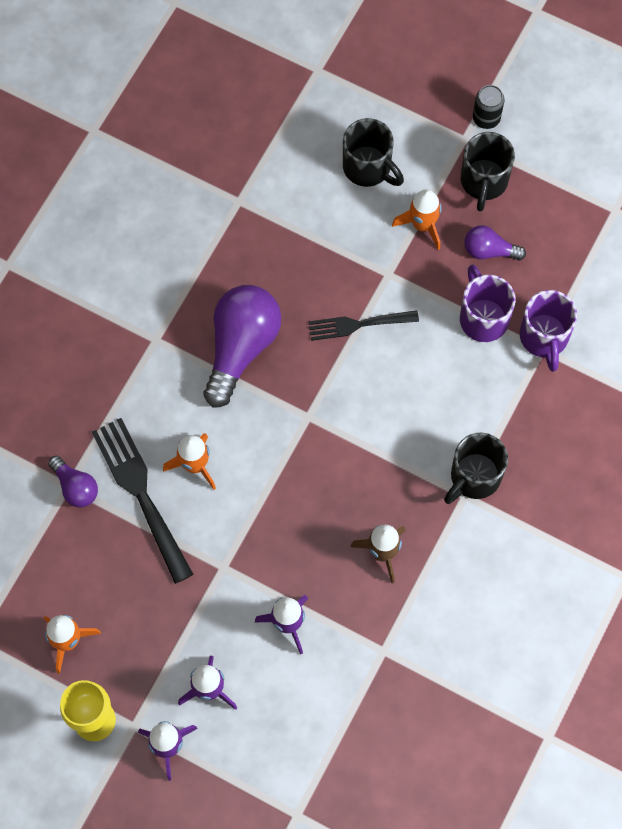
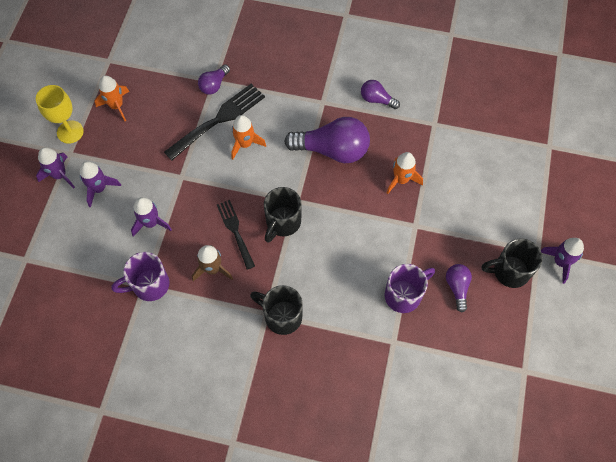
camera: 75 degrees right, 5 degrees down
(175, 265) = (376, 100): none -> purple light bulb
(358, 325) = (371, 215): black fork -> black fork (235, 231)
(368, 168) = (489, 194): black mug -> black mug (282, 222)
(422, 225) = (460, 239): orange rocket -> orange rocket (401, 180)
(486, 118) = (560, 262): black can -> purple rocket
(544, 338) = (402, 341): purple mug -> purple mug (149, 285)

